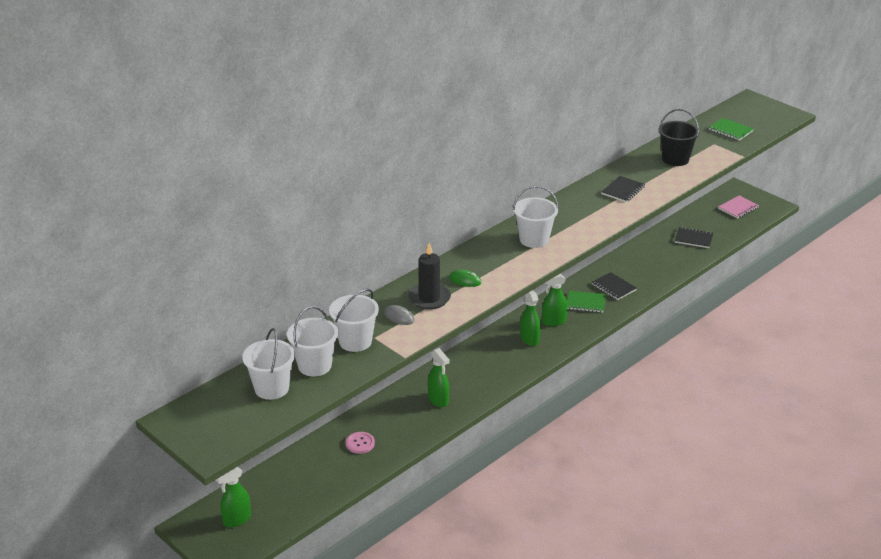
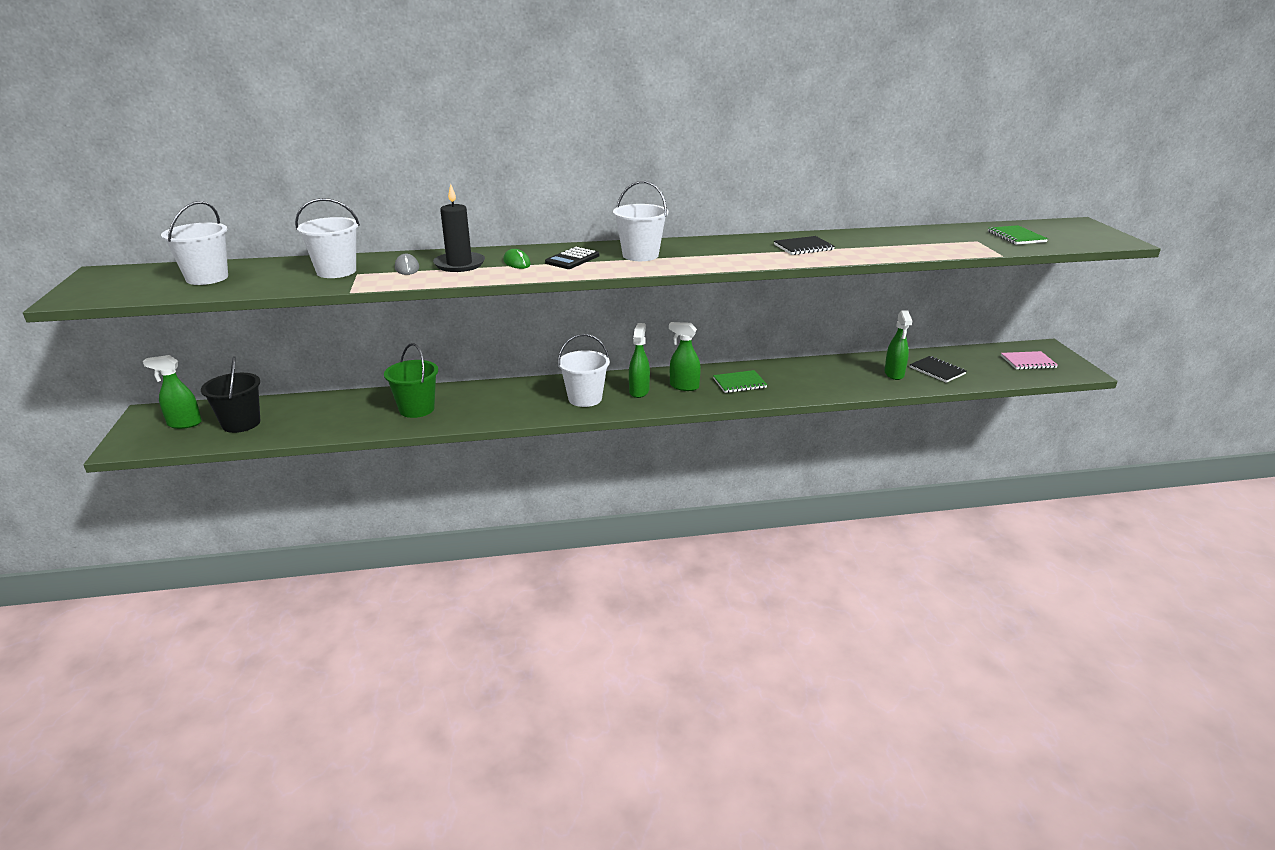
camera: 35 degrees right, 5 degrees down
(314, 365) = (270, 275): white bucket -> white bucket (585, 398)
(360, 443) = (365, 411): pink button -> none
(396, 424) = (417, 409): none -> green bucket
(438, 400) = (482, 405): green spray bottle -> green spray bottle (894, 374)
(496, 262) = (572, 259): none -> black calculator
(585, 303) = (739, 383): green notebook -> green notebook turned 60 degrees counterclockwise
(614, 287) = (788, 381): black notebook -> none
(675, 159) = (907, 241): black bucket -> black bucket (241, 423)

